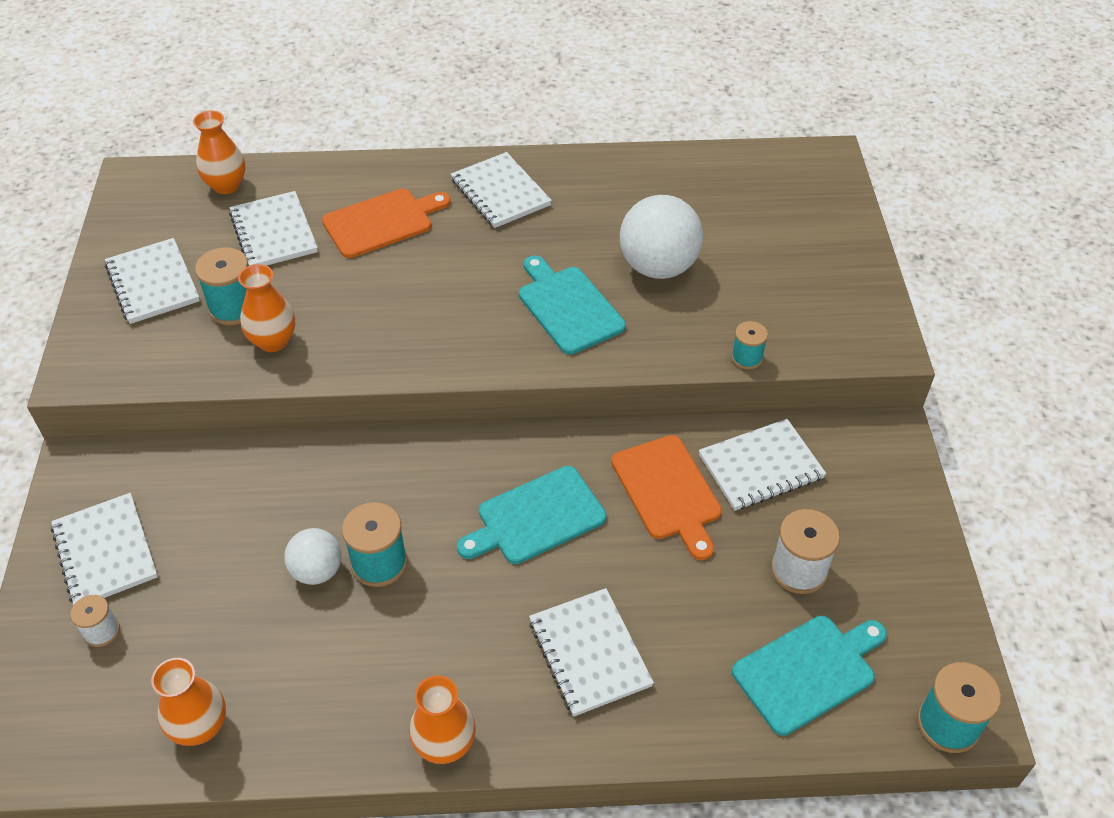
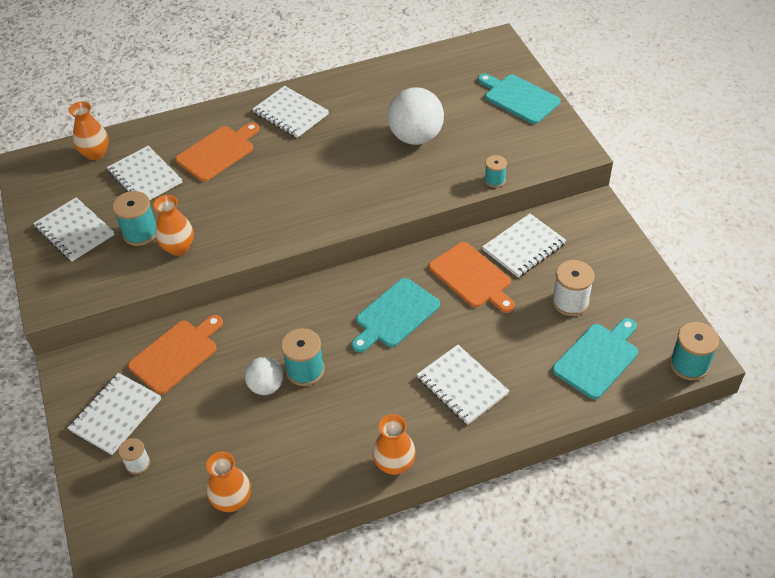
camera: 15 degrees left, 0 degrees up
(105, 552) = (116, 415): white notebook -> white notebook turned 75 degrees clockwise
(219, 489) = (176, 354): none -> orange cutting board
(568, 307) = (367, 176): turquoise cutting board -> turquoise cutting board (519, 98)

